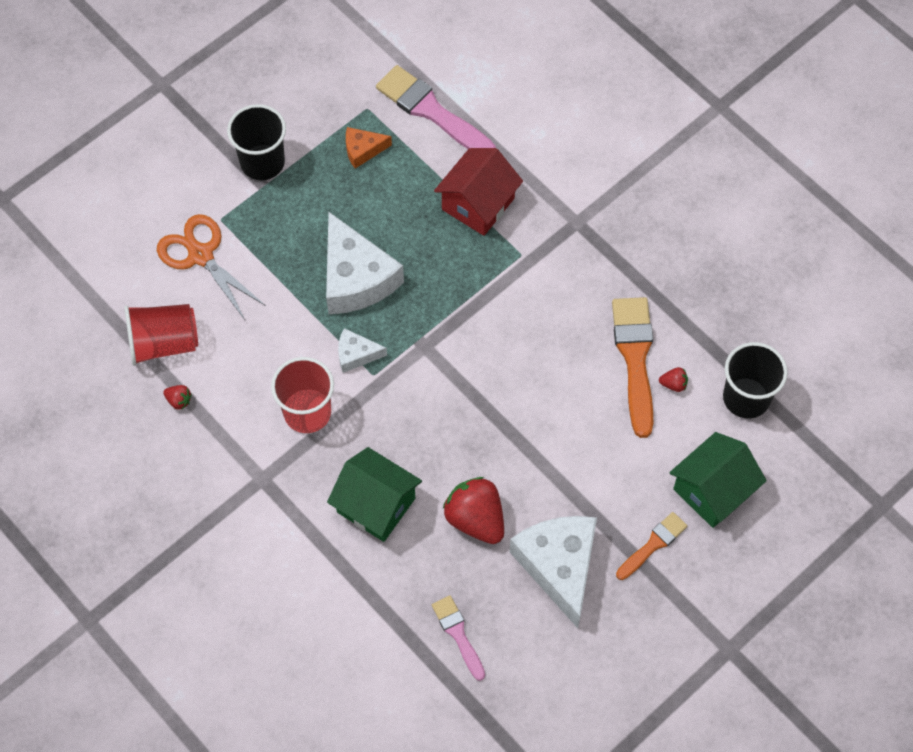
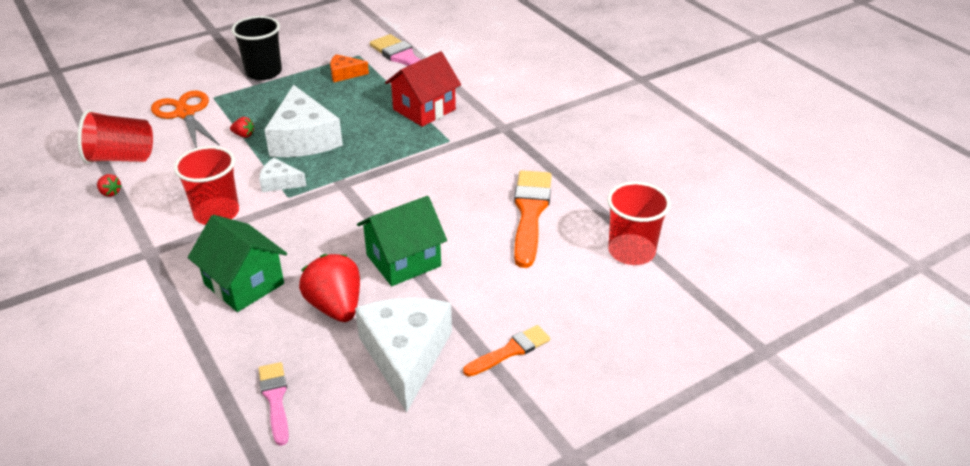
camera: 10 degrees right, 25 degrees down
(673, 384) = (562, 234): red strawberry -> red strawberry (244, 135)
(713, 490) = (584, 315): green house -> green house (403, 260)
(746, 398) = (631, 251): black cup -> red cup

